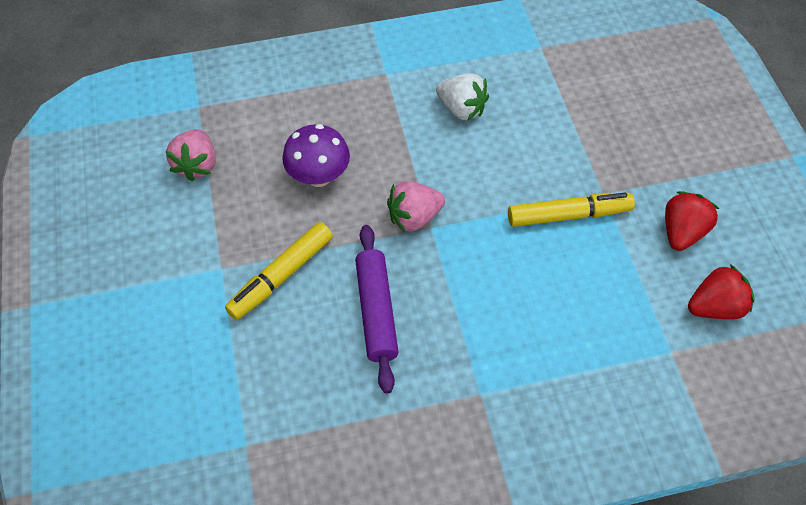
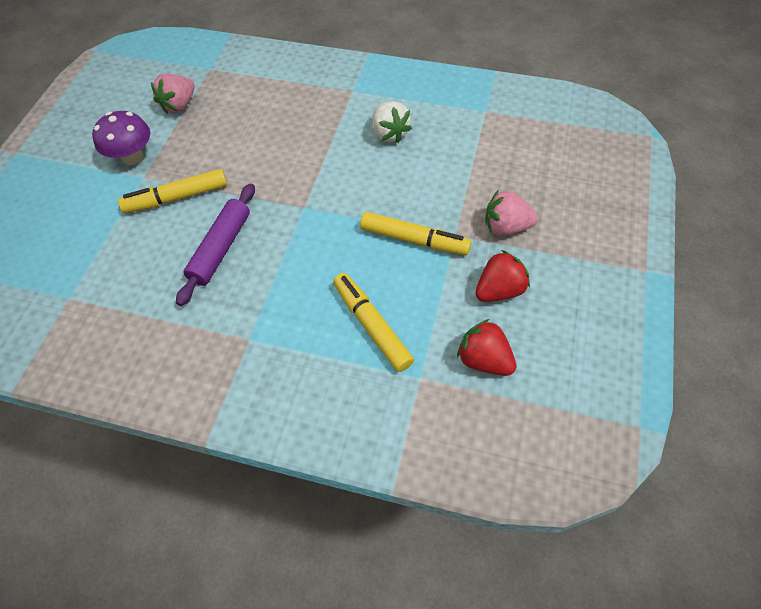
camera: 30 degrees right, 0 degrees up
(319, 176) = (252, 142): purple mushroom -> purple mushroom (132, 157)
(414, 217) = (297, 195): pink strawberry -> pink strawberry (506, 227)
(591, 322) = (372, 325): none -> yellow marker
(715, 307) = (484, 360): red strawberry -> red strawberry turned 150 degrees counterclockwise

